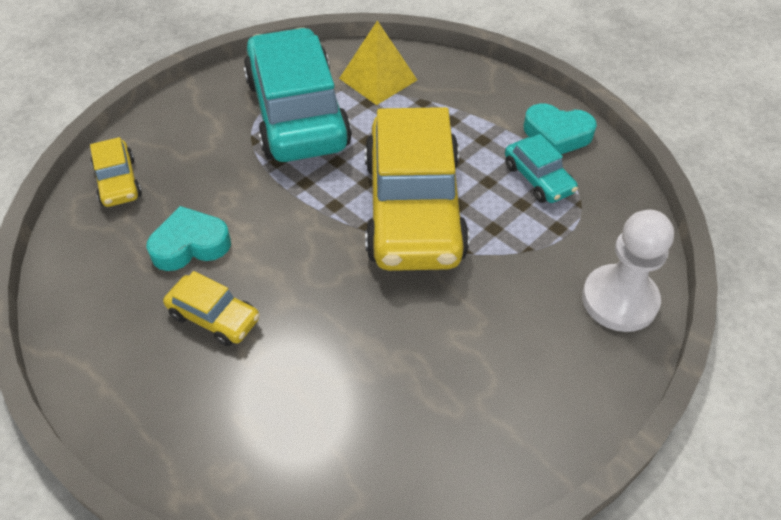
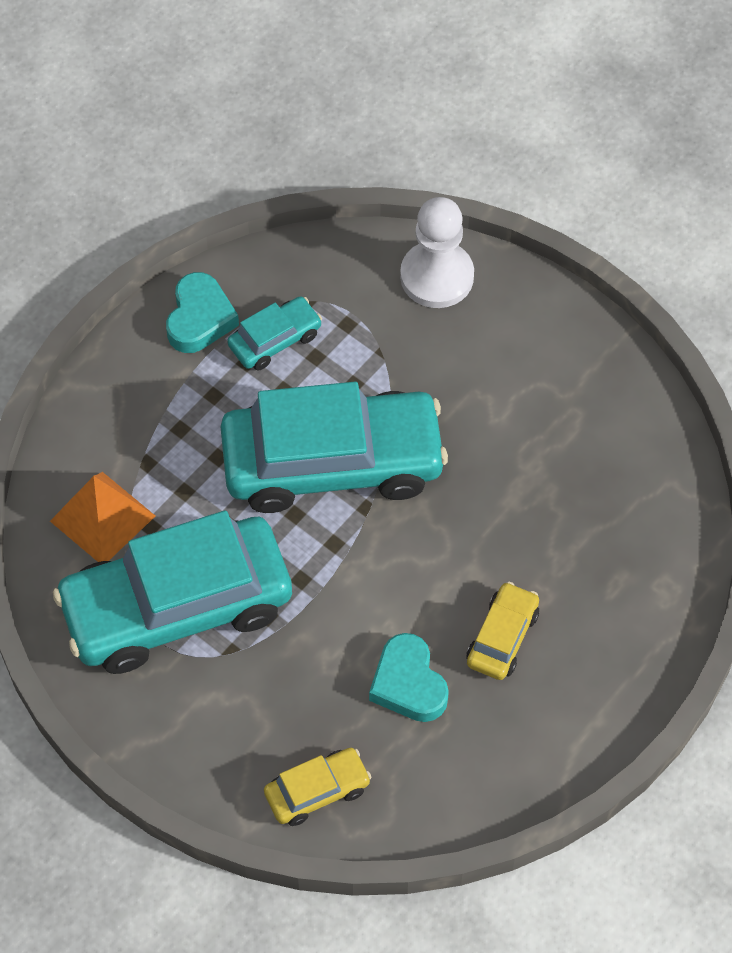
camera: 95 degrees left, 10 degrees up
(378, 79) = (102, 518): yellow pyramid -> orange pyramid
(413, 209) = (333, 463): yellow car -> turquoise car

